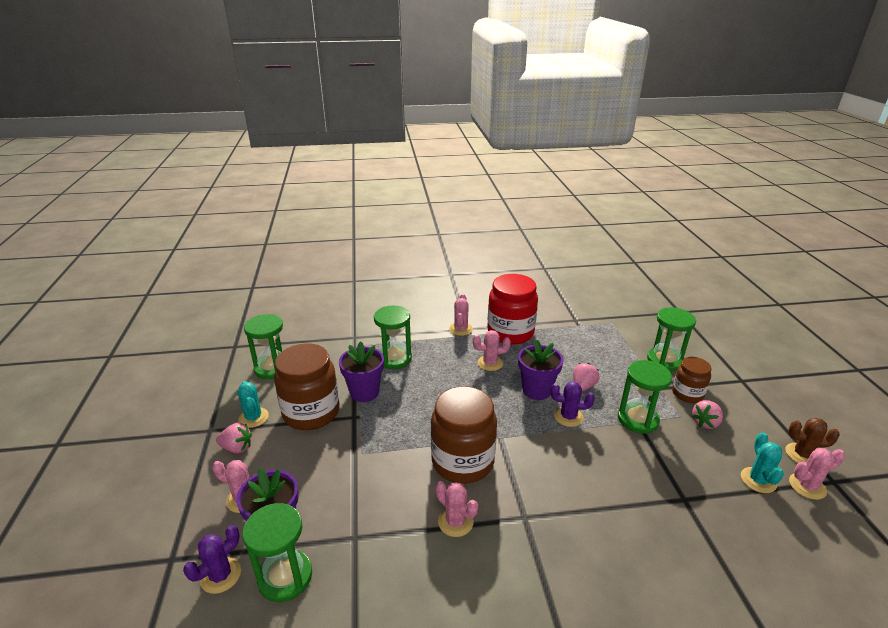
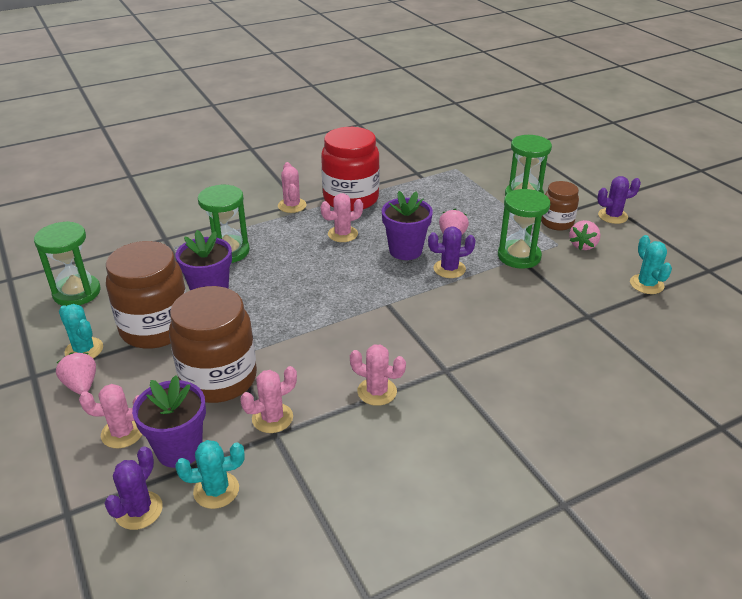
camera: 20 degrees left, 5 degrees up
(237, 448) = (81, 385): pink strawberry -> pink strawberry turned 105 degrees counterclockwise
(285, 577) = (216, 490): green hourglass -> turquoise cactus
(462, 461) = (358, 335): brown jar -> brown jar (219, 379)
(746, 399) = (612, 216): none -> purple cactus
(802, 455) = (677, 254): brown cactus -> none
(807, 486) = (689, 279): pink cactus -> pink cactus (272, 418)

